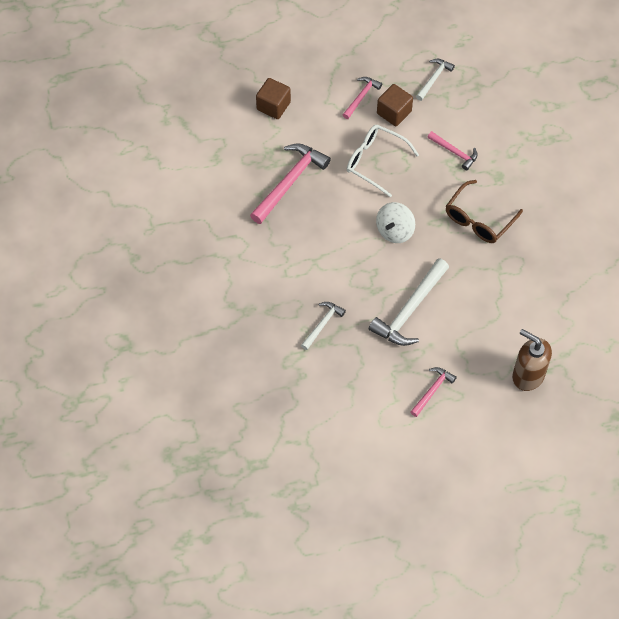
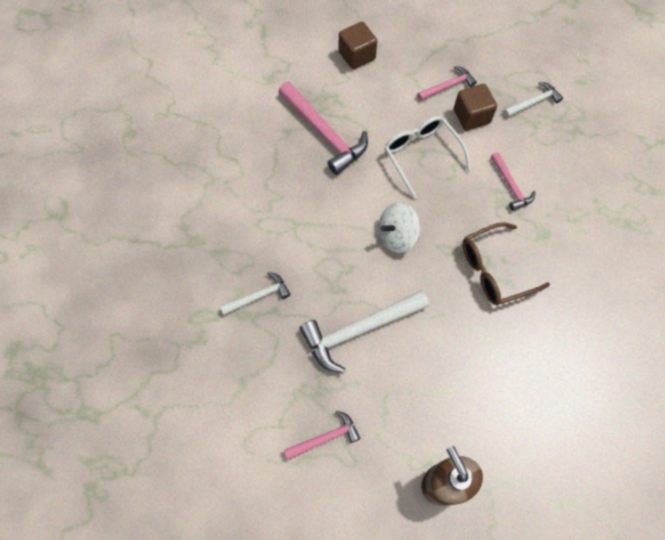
camera: 30 degrees right, 5 degrees up
(290, 181) = (324, 134): pink hammer -> pink hammer turned 75 degrees clockwise

